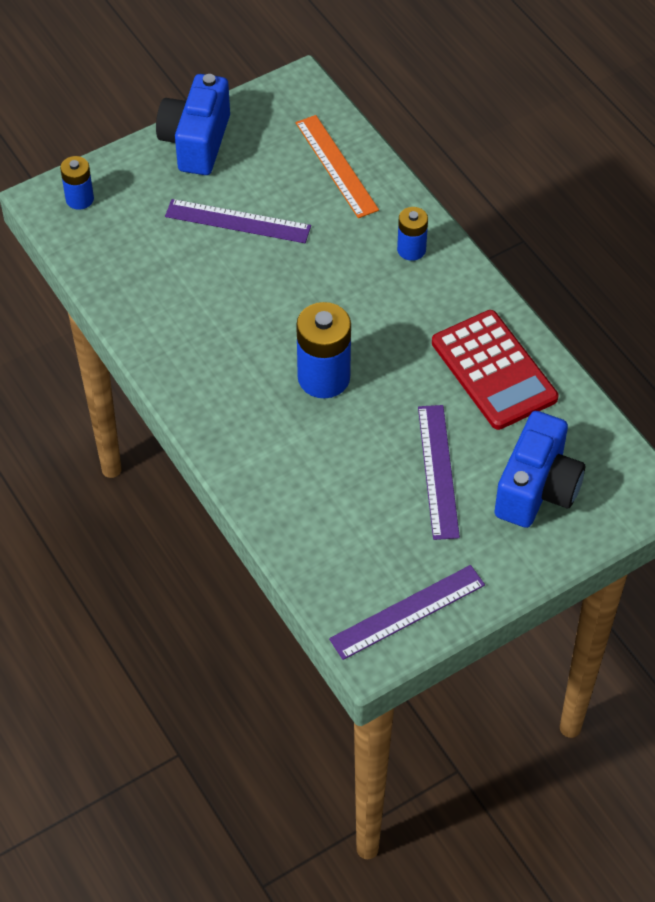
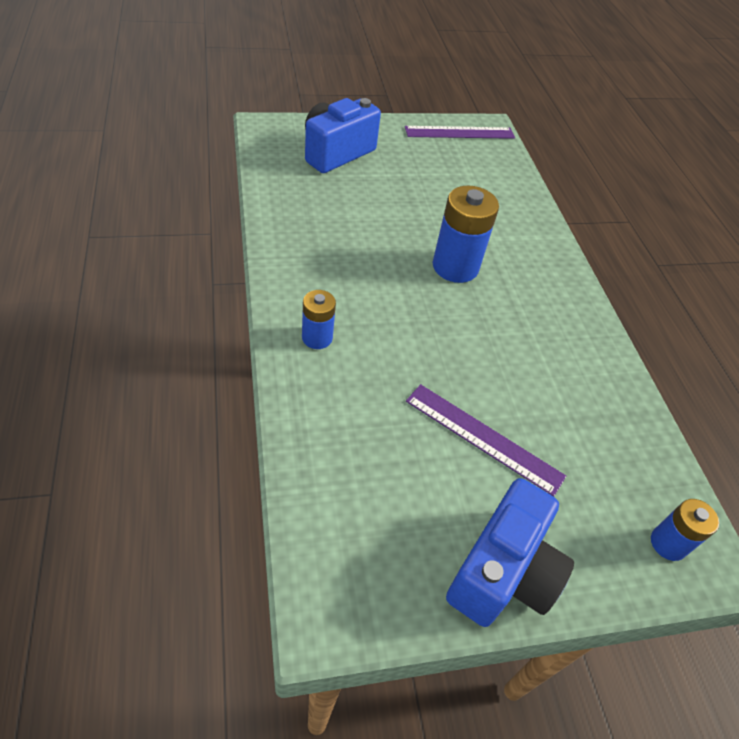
camera: 165 degrees left, 5 degrees down
(336, 166) = (342, 462): orange ruler -> none
(437, 471) = (398, 184): purple ruler -> none
(494, 370) = (313, 222): red calculator -> none

